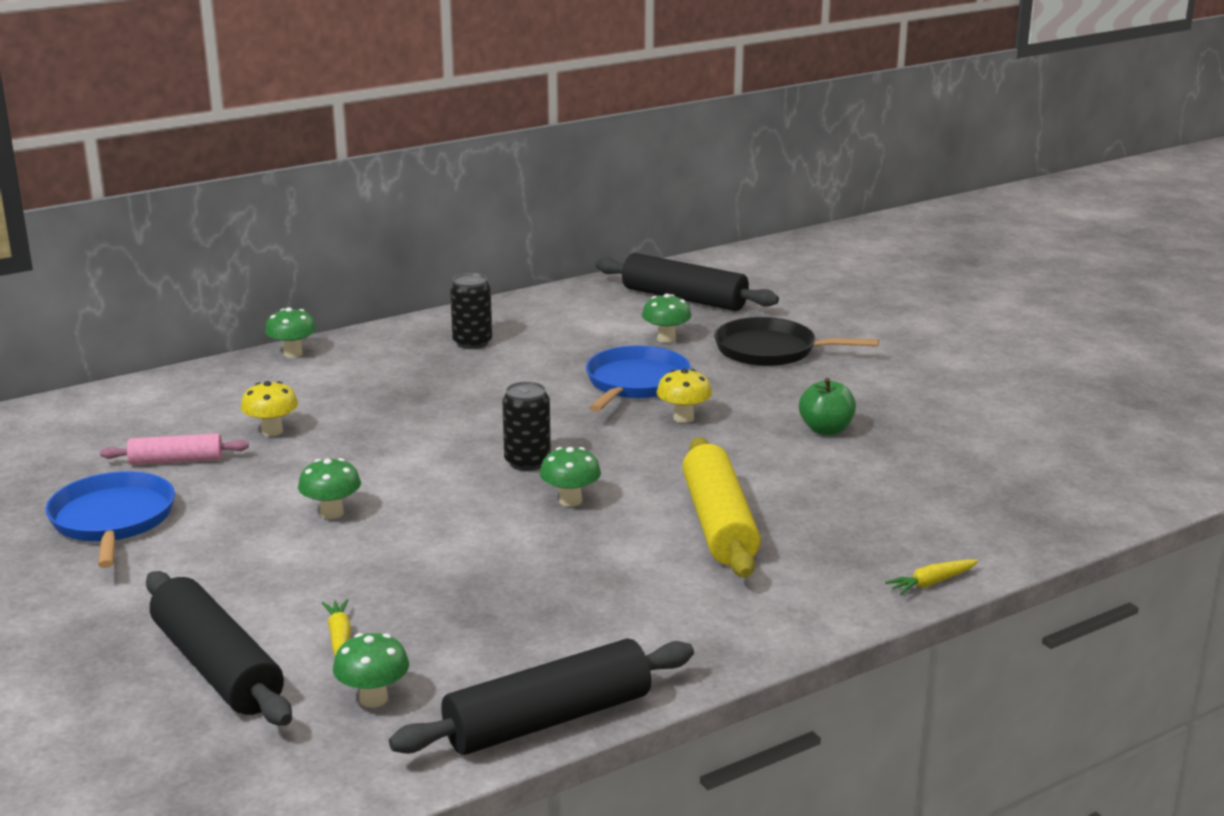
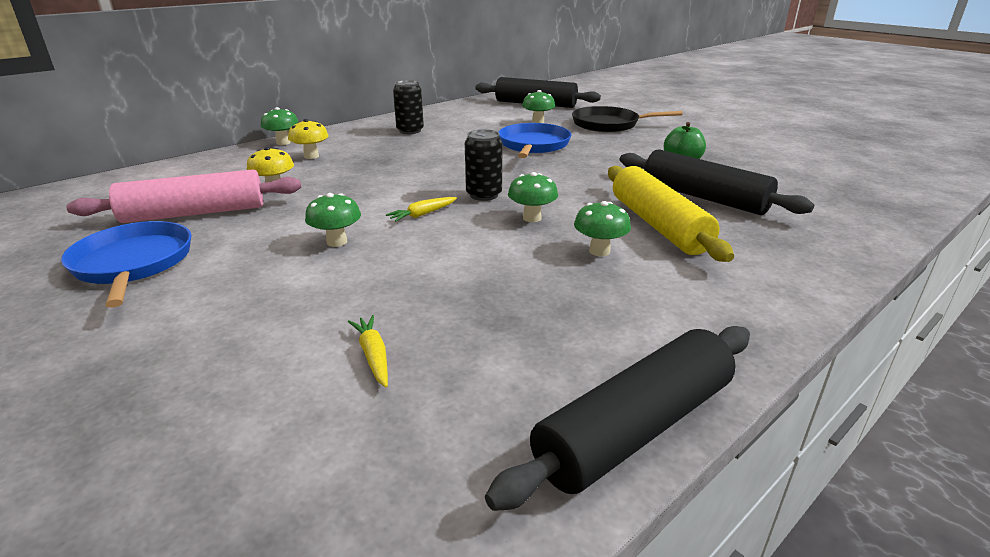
camera: 10 degrees left, 5 degrees up
(176, 460) = (195, 213): pink rolling pin -> pink rolling pin, size x1.75
(216, 667) = (242, 405): black rolling pin -> black rolling pin (703, 197)
(373, 698) = (431, 424): green mushroom -> green mushroom (599, 251)
(683, 418) = (580, 162): yellow mushroom -> yellow mushroom (311, 156)
(931, 583) = (859, 254): yellow carrot -> yellow carrot (422, 214)

